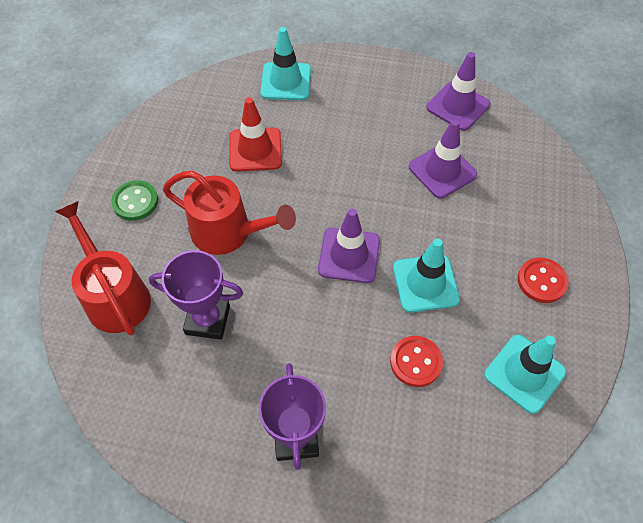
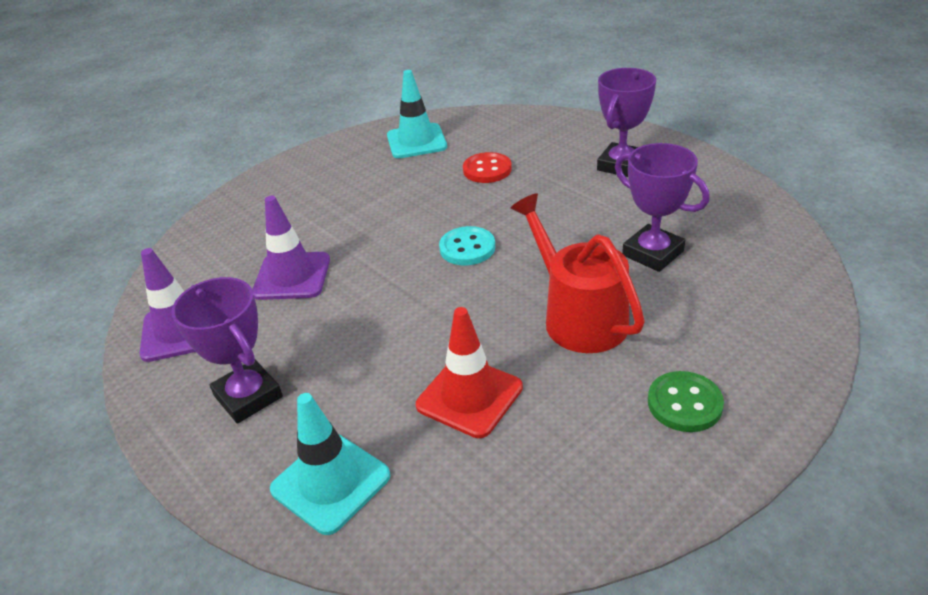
camera: 140 degrees left, 20 degrees down
(114, 295) = (753, 310): red watering can -> none
(349, 255) = (467, 248): purple traffic cone -> turquoise button
(371, 94) = (248, 396): none -> purple trophy
(425, 283) = (423, 206): turquoise traffic cone -> none
(541, 281) = (332, 175): red button -> none

